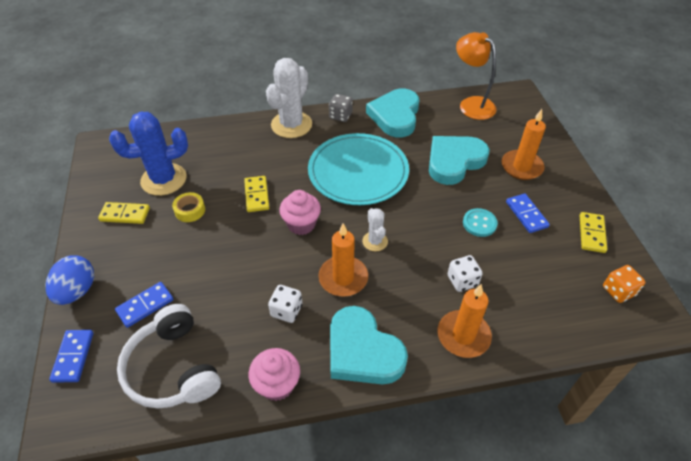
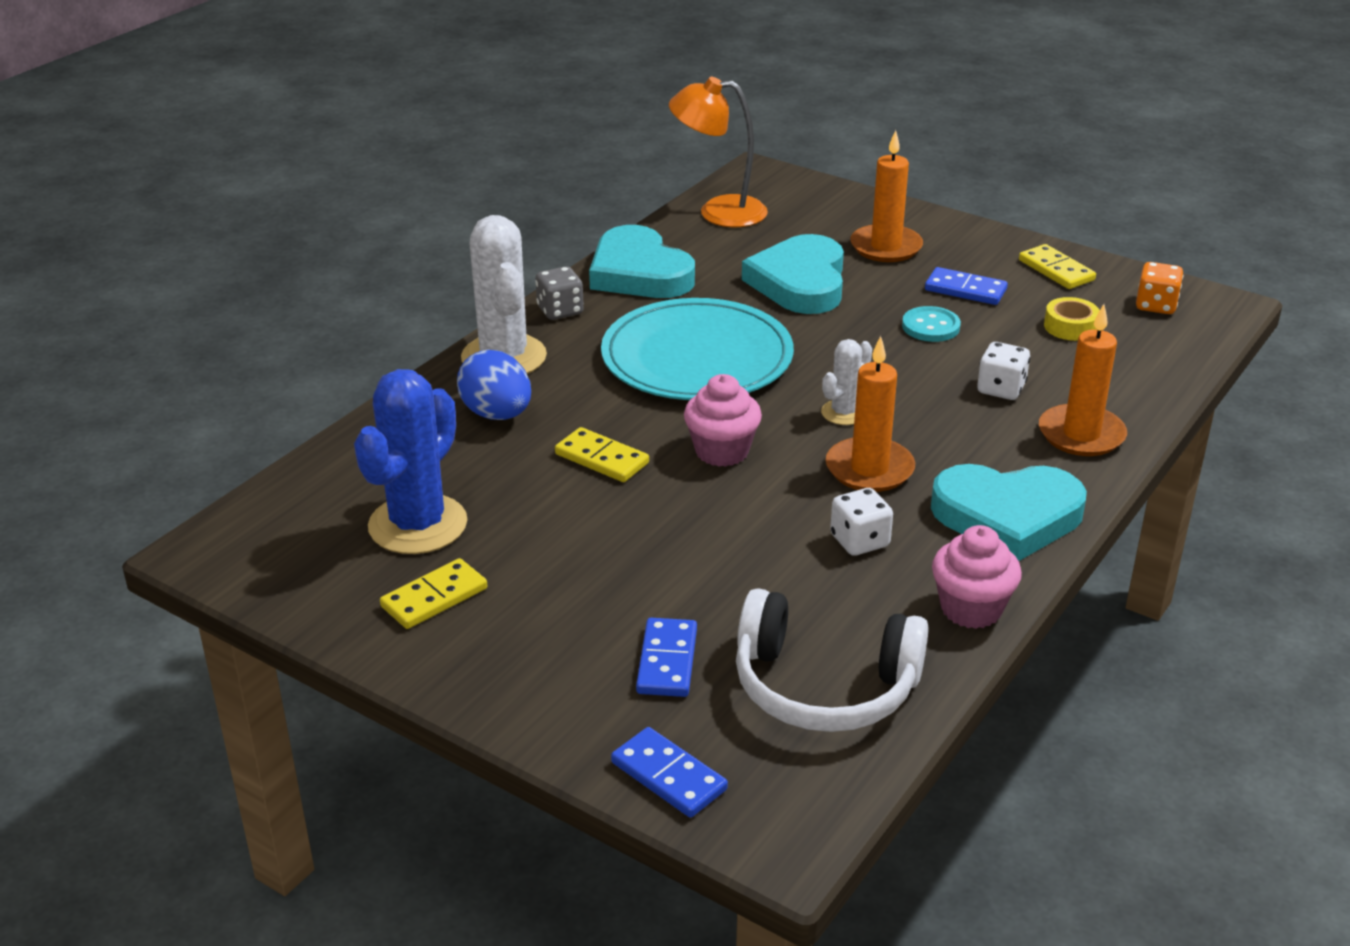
camera: 45 degrees left, 15 degrees down
(77, 291) = (532, 717): blue egg -> blue egg (497, 414)
(190, 210) = (532, 532): yellow tape -> yellow tape (1070, 327)
(375, 241) = (844, 413): white cactus -> white cactus turned 75 degrees counterclockwise

